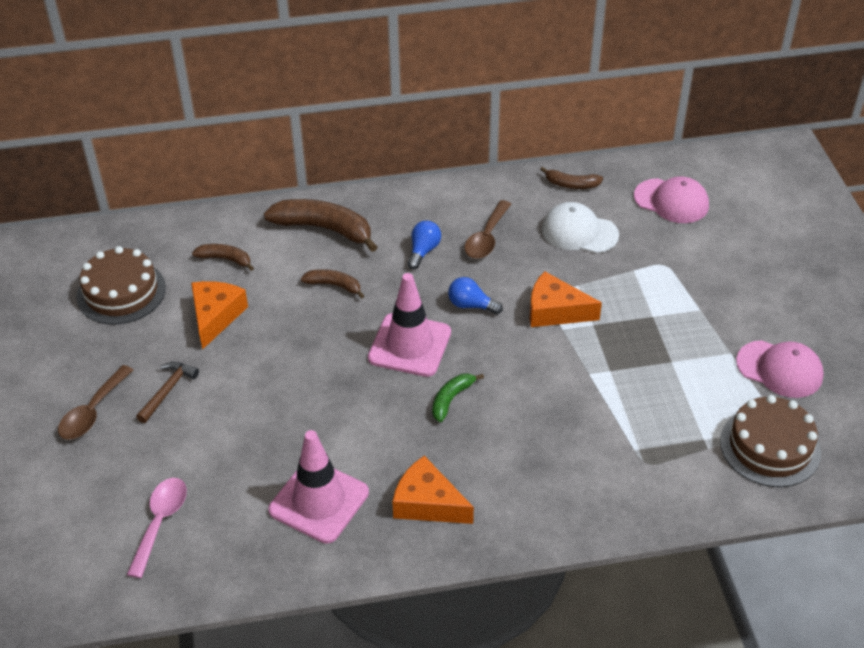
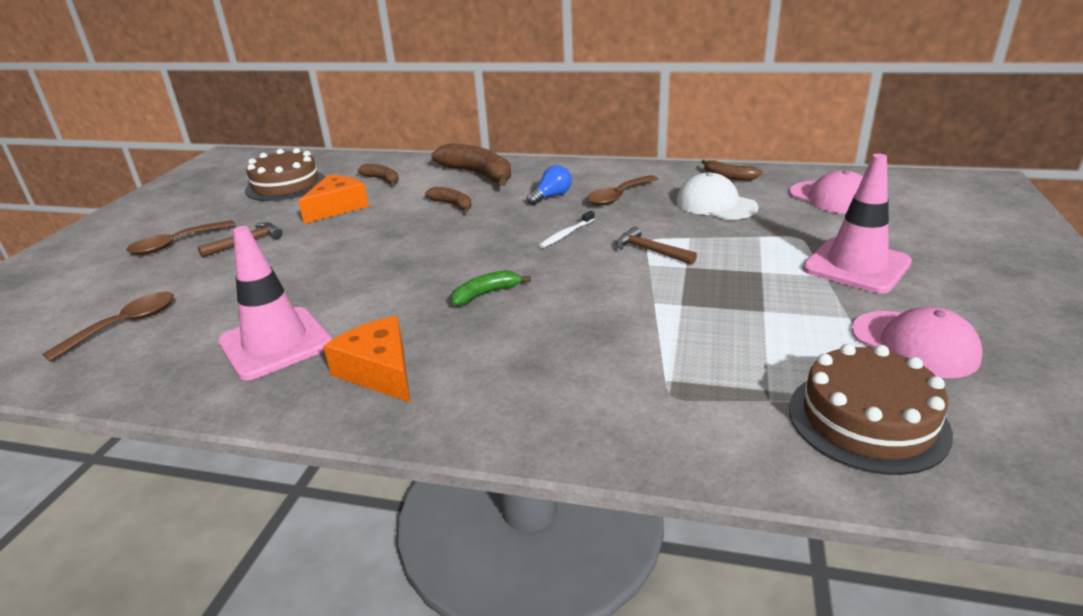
camera: 25 degrees right, 15 degrees down
(160, 522) = (124, 325): pink spoon -> brown spoon
(409, 345) = (482, 250): pink traffic cone -> pink traffic cone (856, 266)
(471, 305) = (566, 234): blue light bulb -> white toothbrush
(555, 311) = (650, 251): orange cheese -> brown hammer

